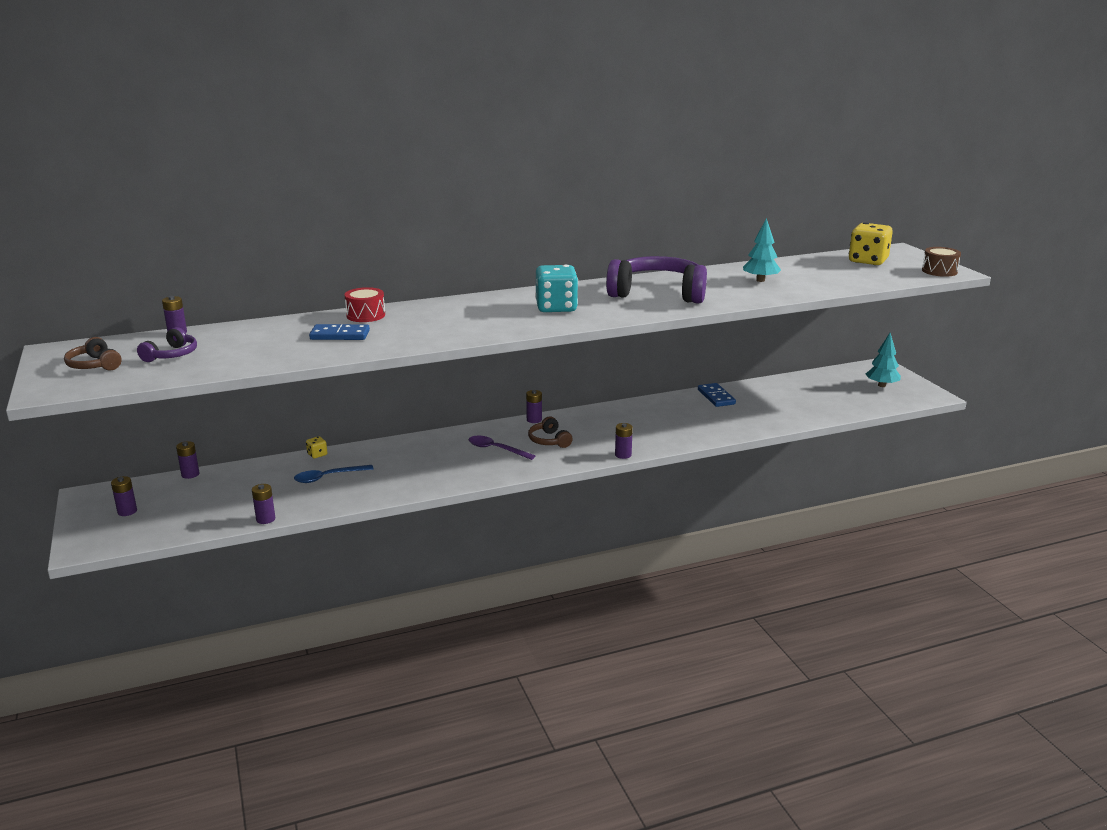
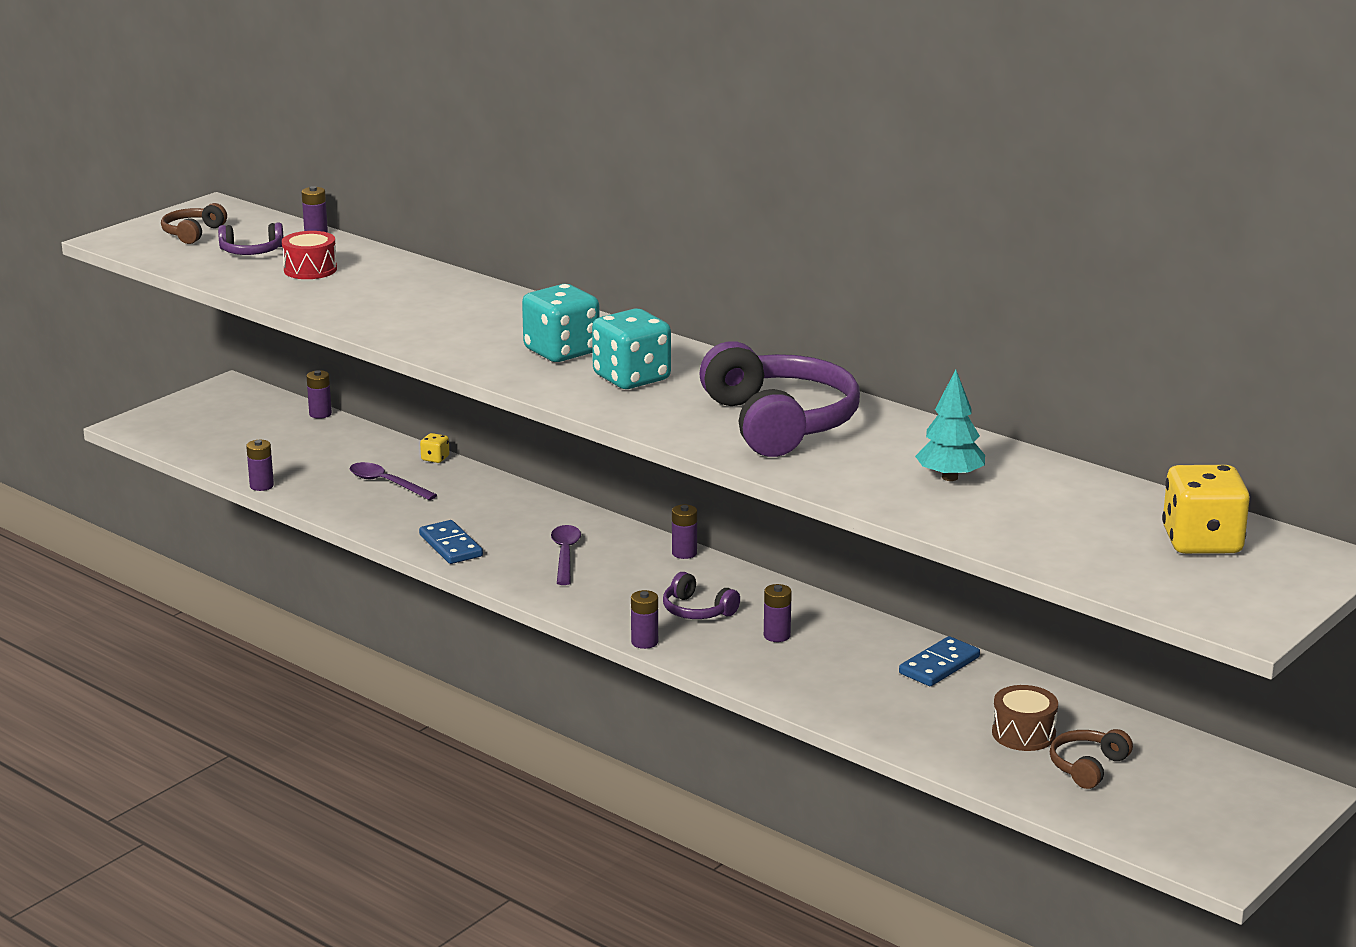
camera: 60 degrees right, 0 degrees up
(127, 511) = (215, 417): purple battery -> purple battery (777, 636)
(328, 477) = (386, 483): blue spoon -> purple spoon
(340, 335) = (392, 300): blue domino -> blue domino (451, 546)
(366, 315) = (473, 292): red drum -> red drum (310, 269)
(494, 314) = (561, 351): none -> turquoise dice
(549, 440) = (631, 581): brown headphones -> brown headphones (1087, 767)
(602, 433) = (697, 610): none -> purple headphones
(881, 385) = (1199, 807): turquoise tree -> none
(939, 271) = (1233, 611): brown drum -> brown drum (1023, 734)

